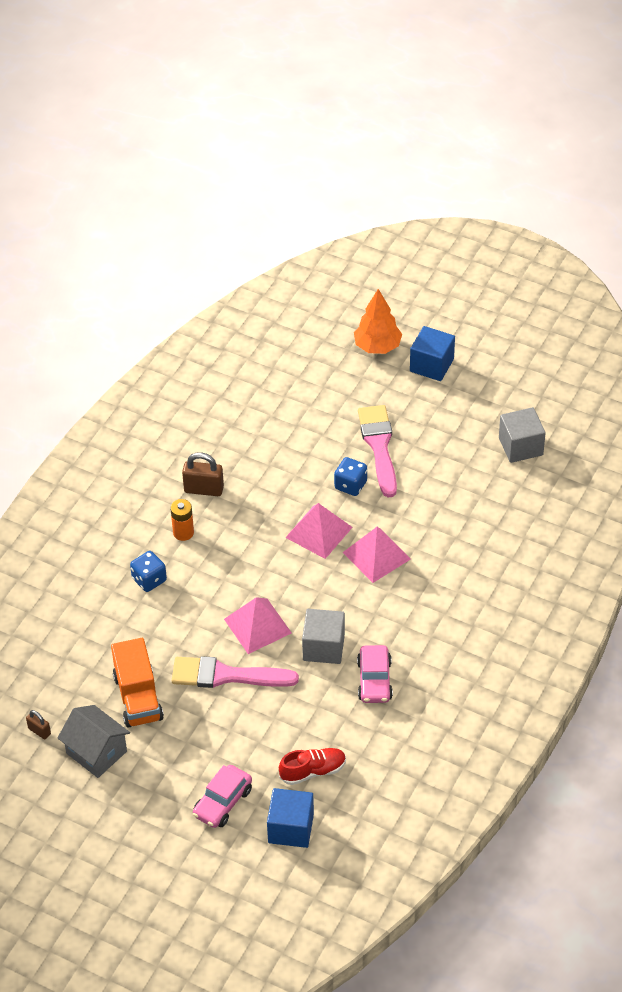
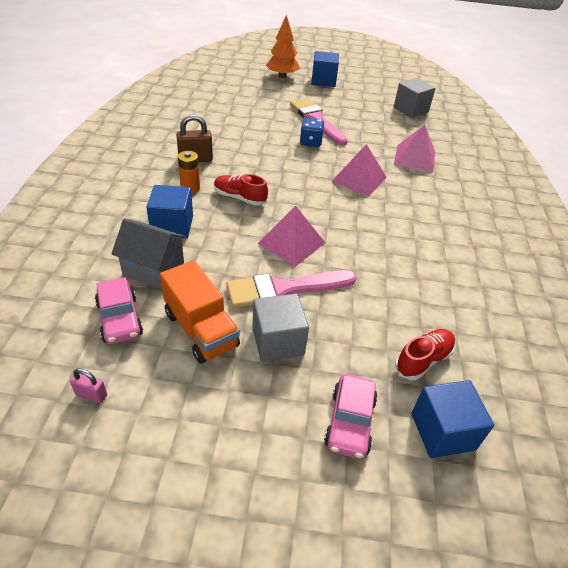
camera: 25 degrees left, 5 degrees down
(39, 731) = (91, 395): brown padlock -> pink padlock
(96, 752) = (172, 402): grey house -> grey house (153, 269)
(149, 580) = (172, 226): blue dice -> blue cube
(230, 556) = (240, 198): none -> red shoe
(319, 532) = (304, 172): pink pyramid -> pink pyramid (414, 158)
(323, 647) = (360, 248): grey cube -> grey cube (278, 341)
(374, 680) = (421, 265): pink car -> pink car (120, 319)

